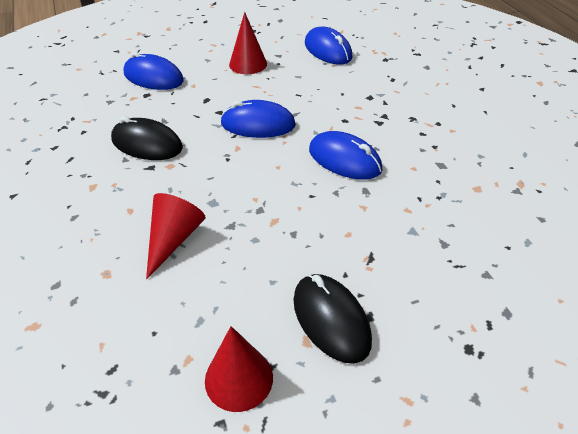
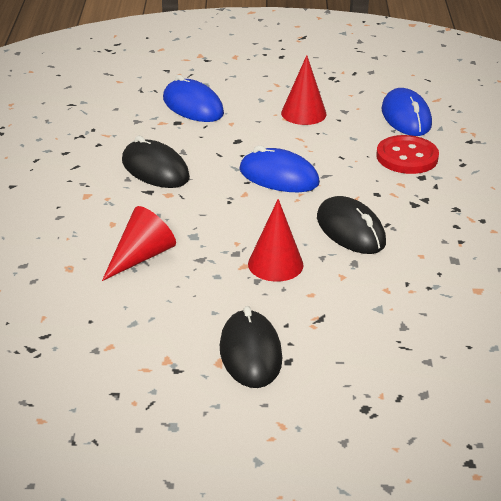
camera: 20 degrees right, 10 degrees down
(239, 378) = (145, 370): red cone -> red cone (275, 264)
(344, 160) = (350, 230): blue mouse -> black mouse
(348, 83) = (407, 157): none -> red button

